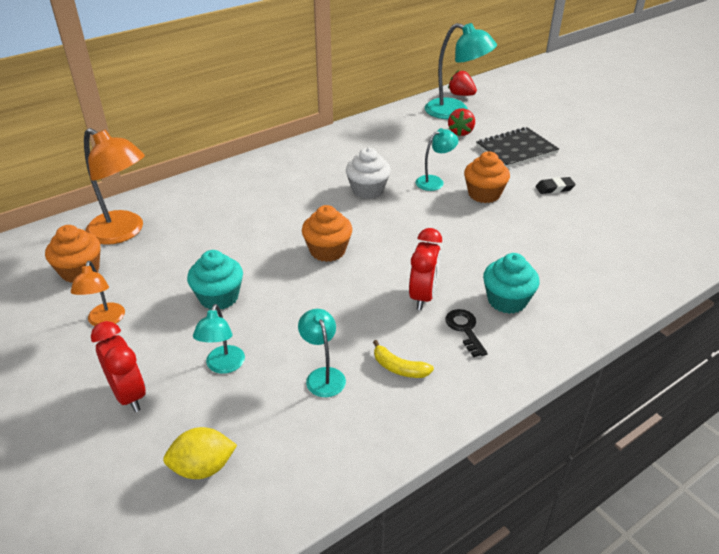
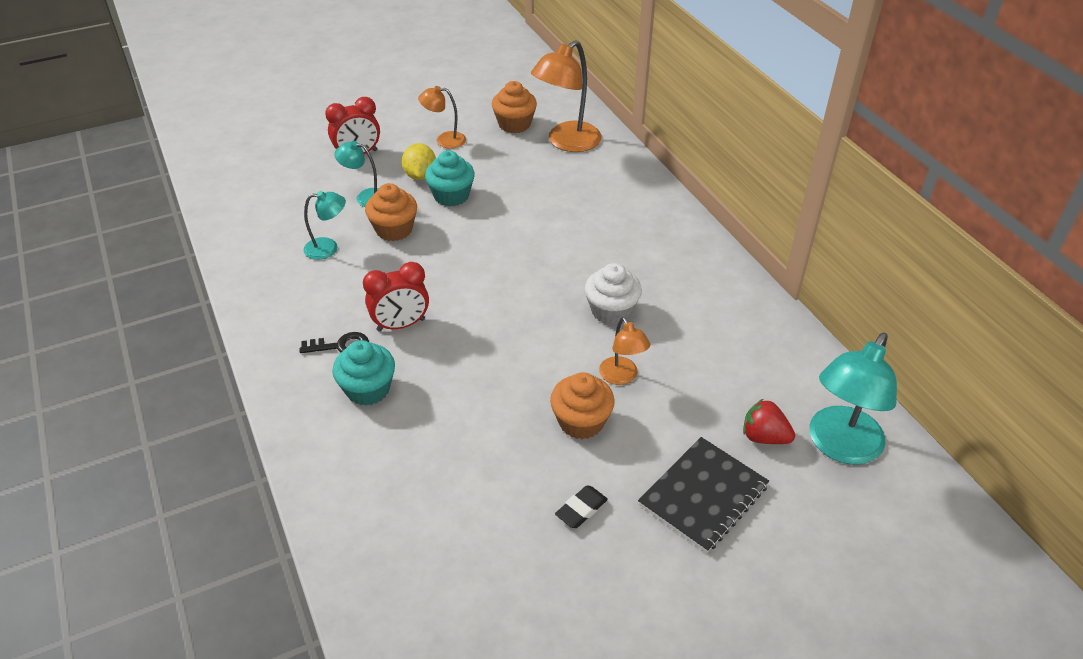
camera: 100 degrees right, 5 degrees up
(203, 467) = (274, 187): yellow lemon -> yellow lemon (420, 175)
(327, 251) = (499, 266): orange cupcake -> orange cupcake (394, 229)
(399, 368) = (314, 293): yellow banana -> none
(423, 296) = (401, 325): red clock -> red clock turned 45 degrees counterclockwise
(434, 181) = (622, 377): turquoise lamp -> orange lamp
(461, 95) = (908, 469): red strawberry -> none
(516, 149) = (703, 495): black notebook -> black notebook turned 60 degrees clockwise
(554, 188) = (581, 509): black eraser -> black eraser turned 45 degrees clockwise

